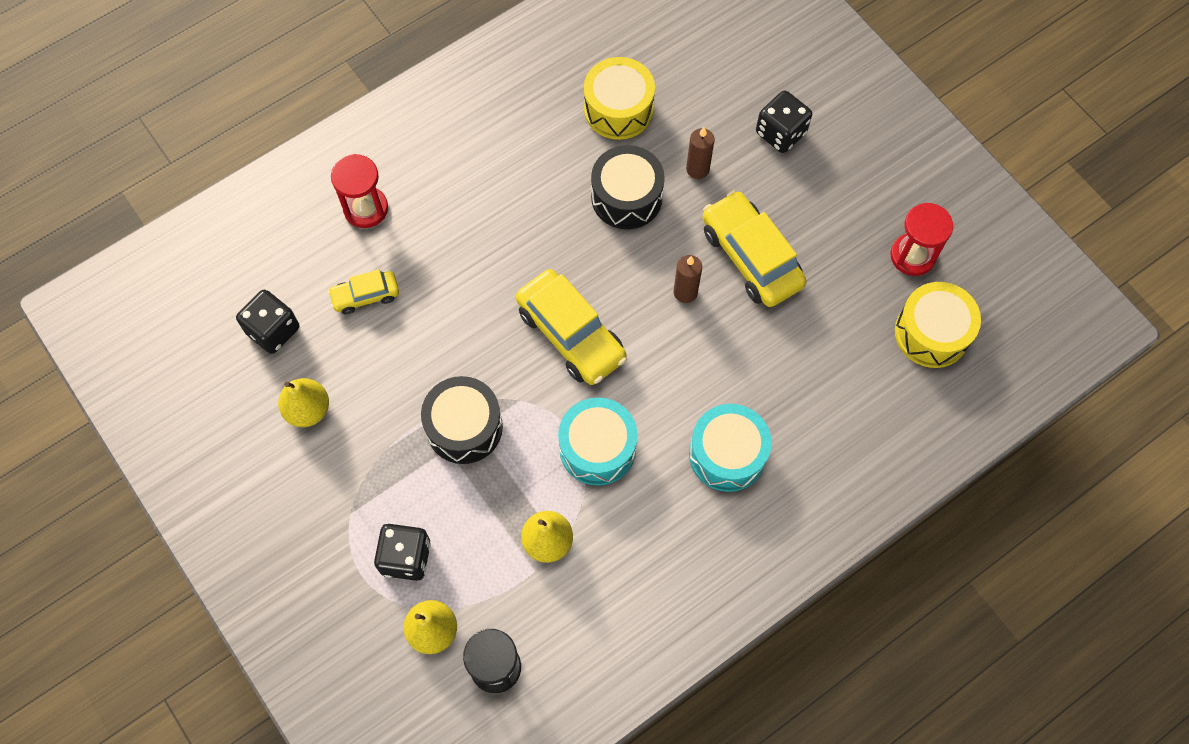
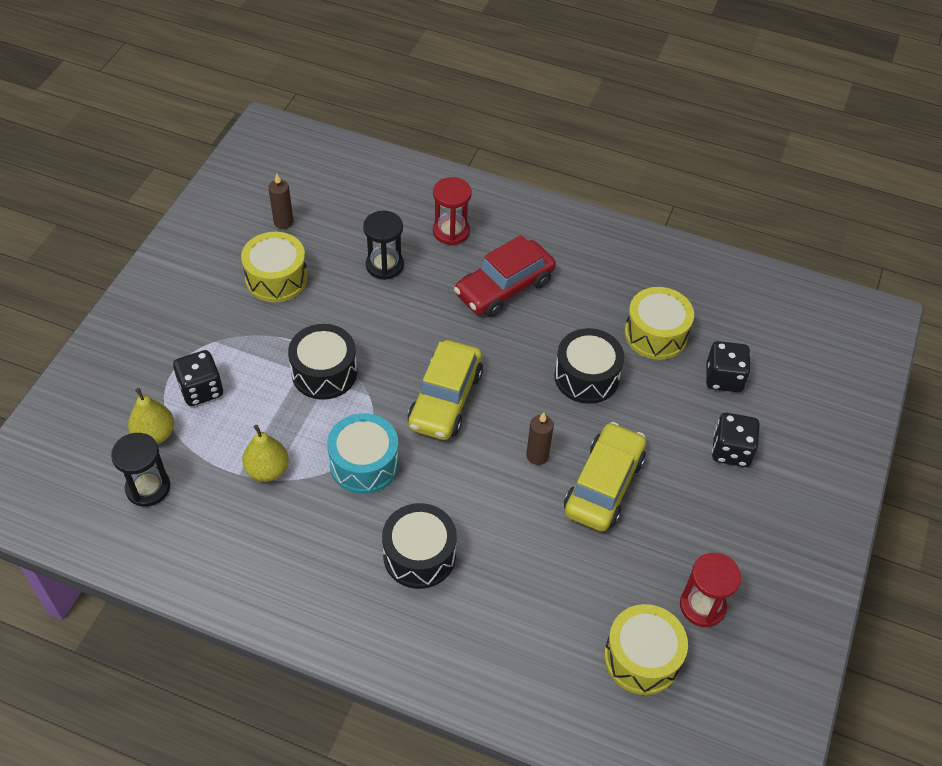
camera: 55 degrees right, 15 degrees down
(273, 330) = (322, 230): black dice -> black dice (723, 378)
(308, 410) = (276, 278): yellow pear -> yellow drum
(365, 296) = (384, 265): yellow car -> black hourglass
(473, 203) = (504, 288): none -> red car
(697, 169) = (649, 410): brown candle -> brown candle (283, 222)
(727, 454) = (419, 555): turquoise drum -> black drum

